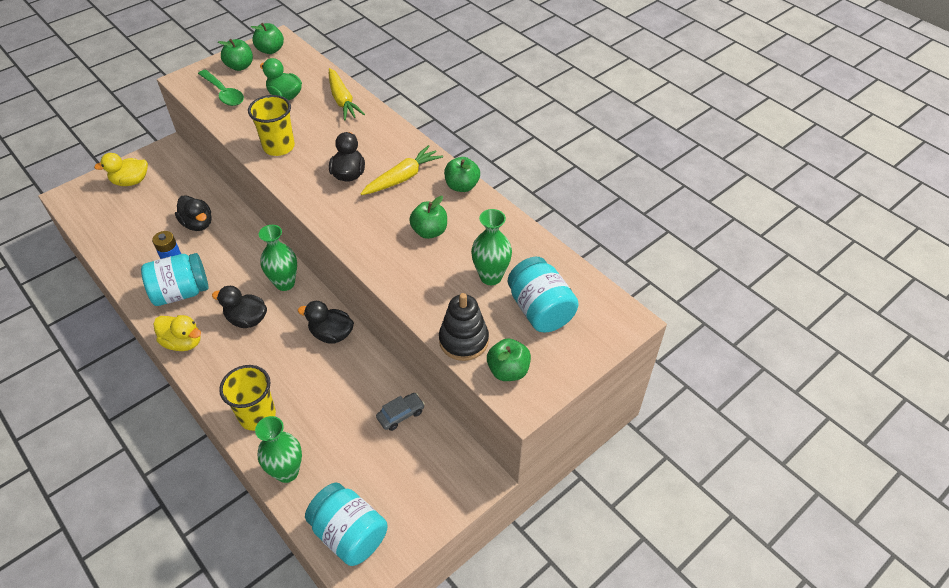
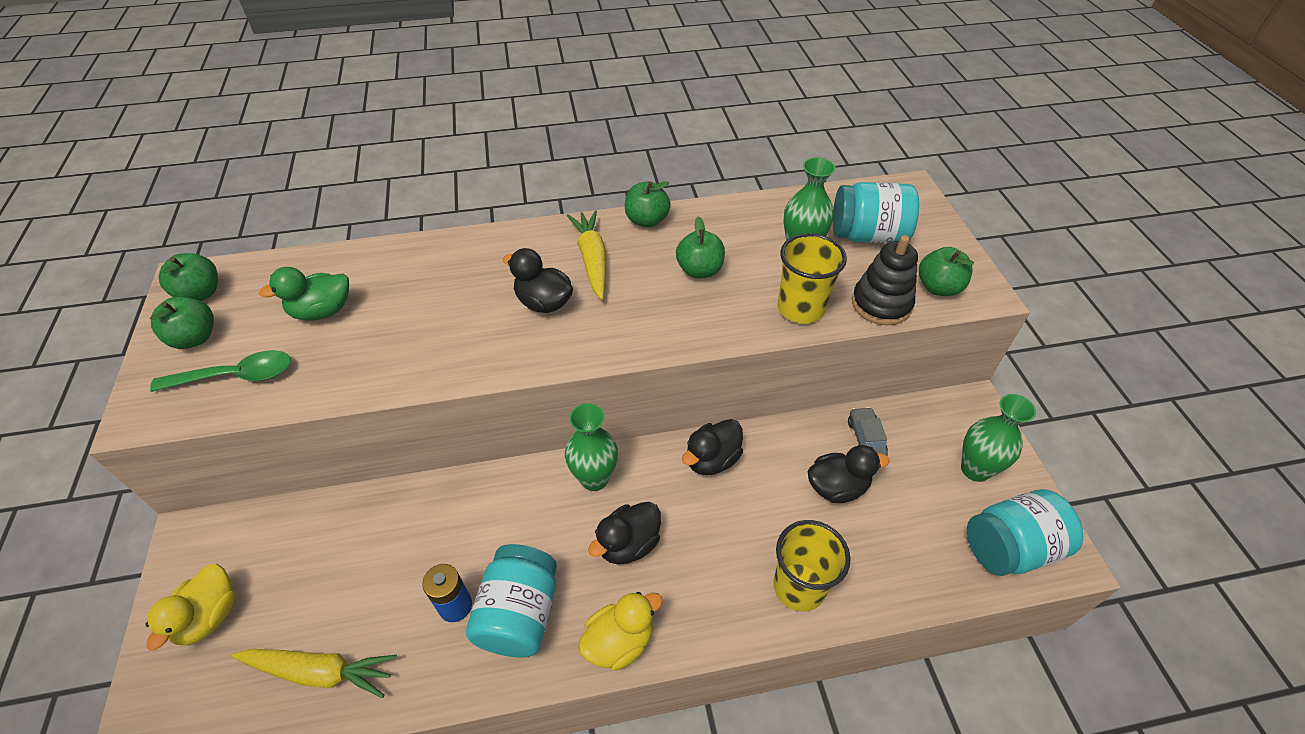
camera: 60 degrees left, 0 degrees up
(198, 224) = (396, 547): black duck -> black duck (837, 487)
(279, 147) = (424, 352): yellow cup -> yellow cup (800, 308)
(287, 472) = (901, 582): green vase -> green vase (975, 469)
(342, 100) = (396, 260): yellow carrot -> yellow carrot (320, 672)

